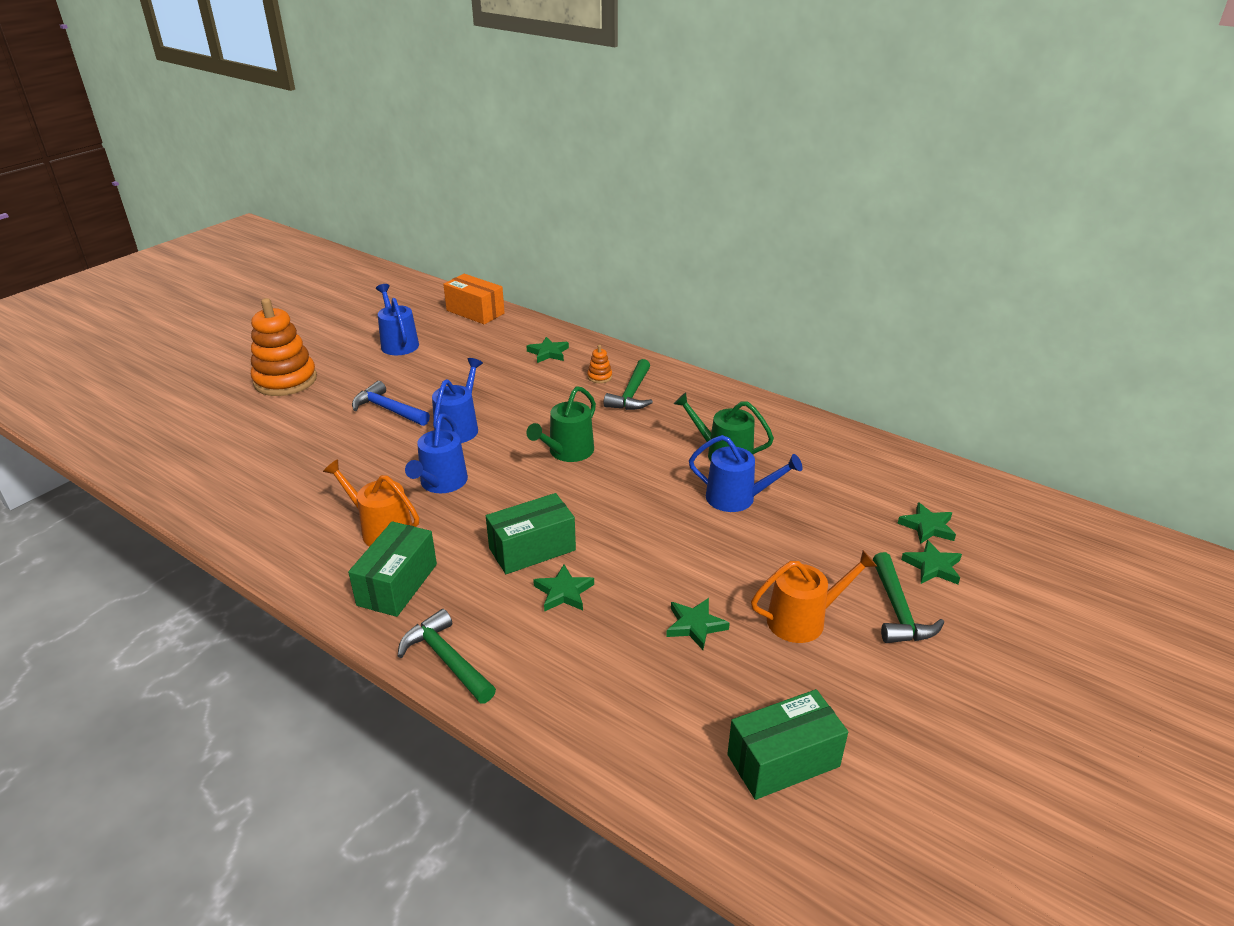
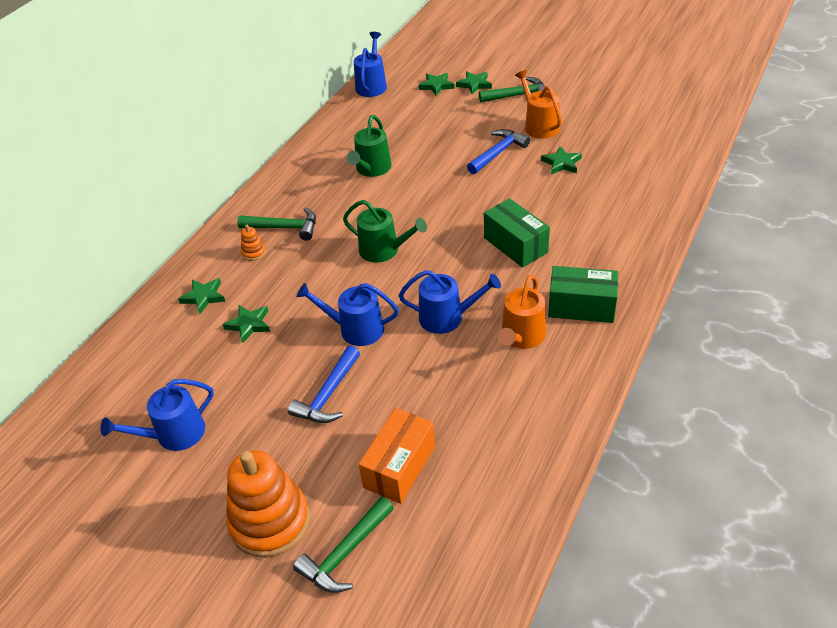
camera: 95 degrees left, 10 degrees up
(446, 659) = (640, 261): green hammer -> green hammer (345, 553)
(475, 312) = (94, 382): orange box -> orange box (399, 467)
(563, 592) = (554, 221): green star -> green star (249, 324)
(736, 498) = (426, 158): blue watering can -> blue watering can (372, 85)
(736, 564) = (498, 153): none -> blue hammer
(783, 760) = (645, 126): green box -> none

